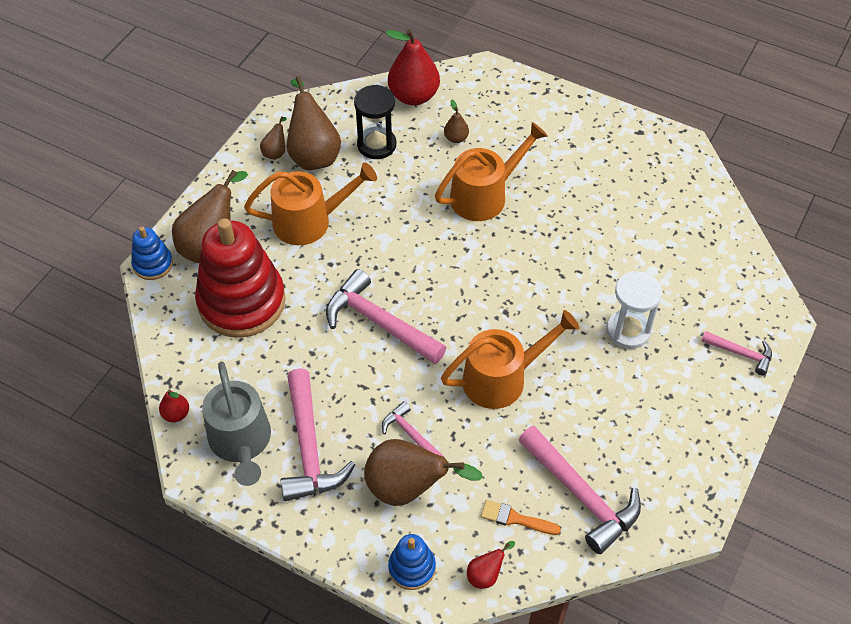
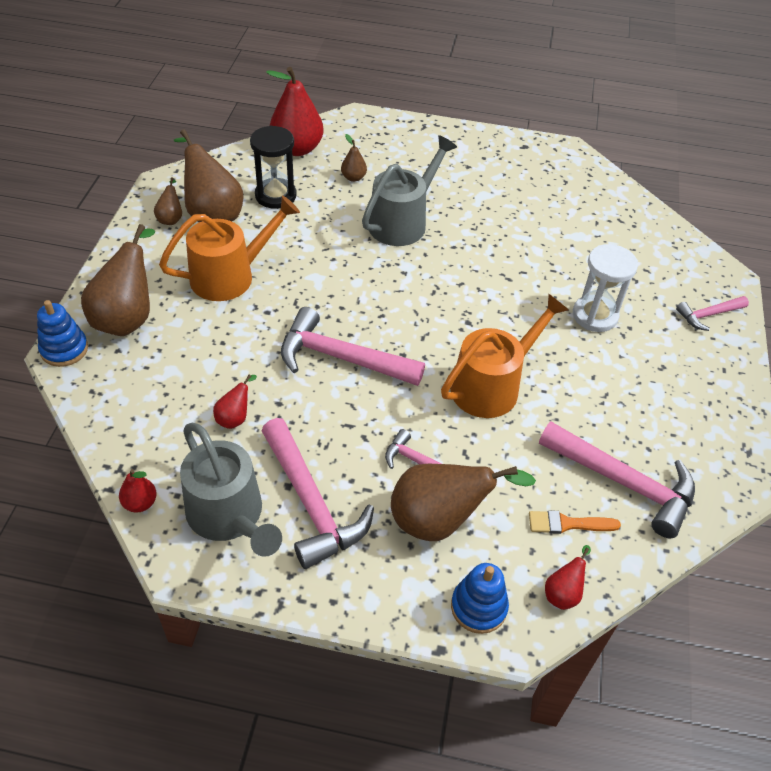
camera: 20 degrees left, 5 degrees down
(242, 302) = (181, 367): red stacking toy -> none
(272, 357) = (235, 417): none -> red pear
(484, 195) = (402, 222): orange watering can -> grey watering can
(740, 354) = (708, 315): pink hammer -> pink hammer turned 150 degrees clockwise

